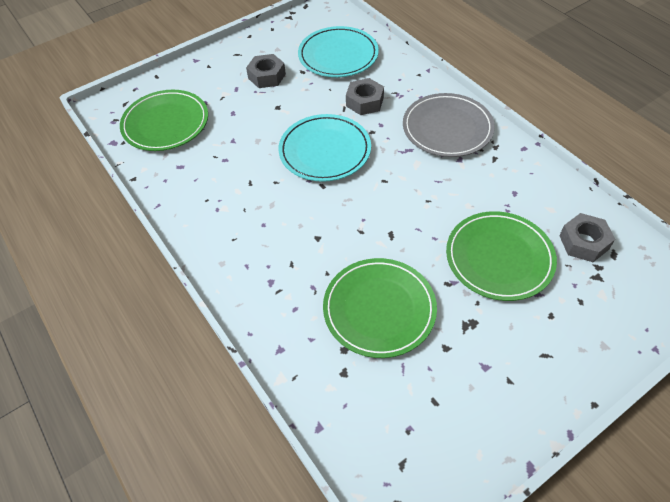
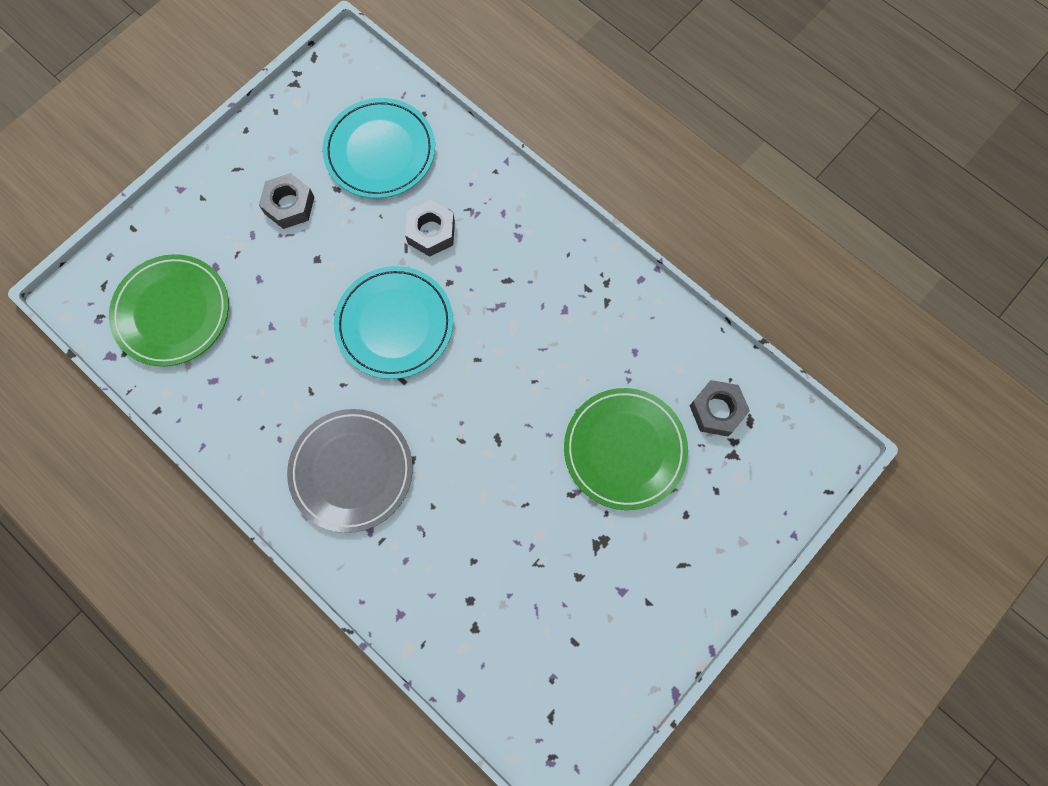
camera: 15 degrees left, 20 degrees up
(379, 309) = (500, 543): green plate -> none
(447, 128) = (543, 261): grey plate -> grey plate (351, 471)

